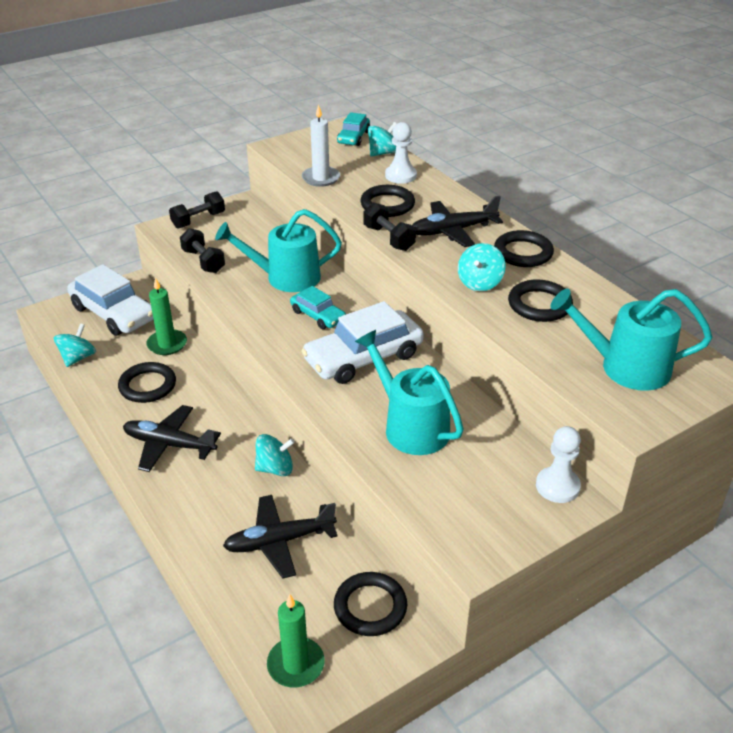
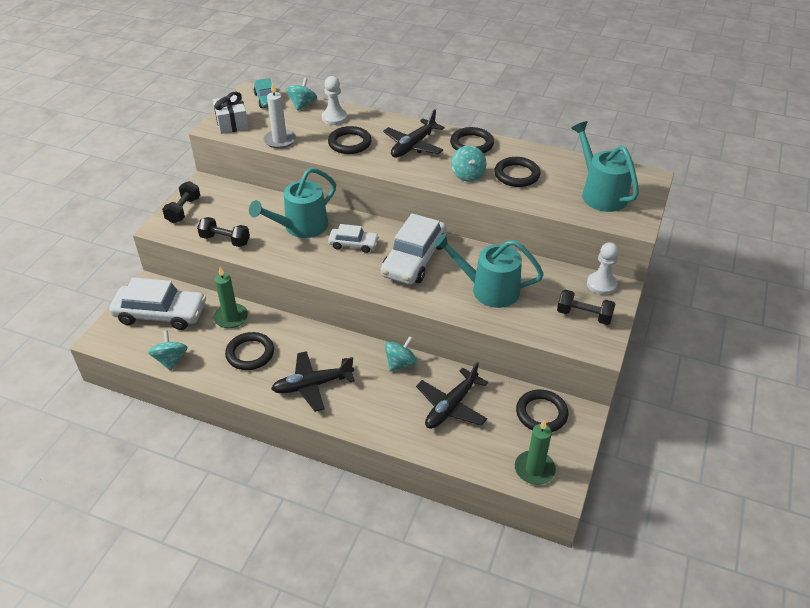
camera: 35 degrees left, 5 degrees up
(295, 148) = (232, 123): none -> white gift
(318, 315) = (353, 244): turquoise car -> white car
(389, 238) = (378, 167): black dumbbell -> black dumbbell (584, 315)
(626, 367) = (600, 193): turquoise watering can -> turquoise watering can turned 90 degrees clockwise

